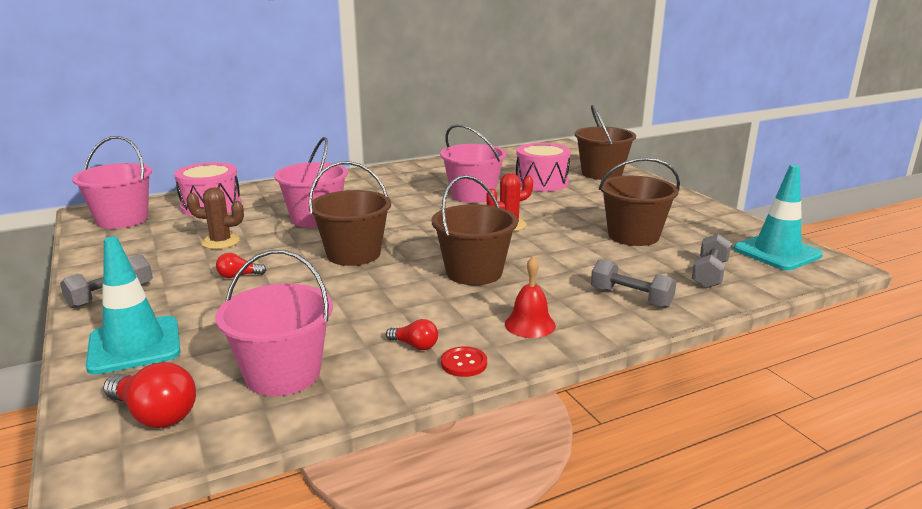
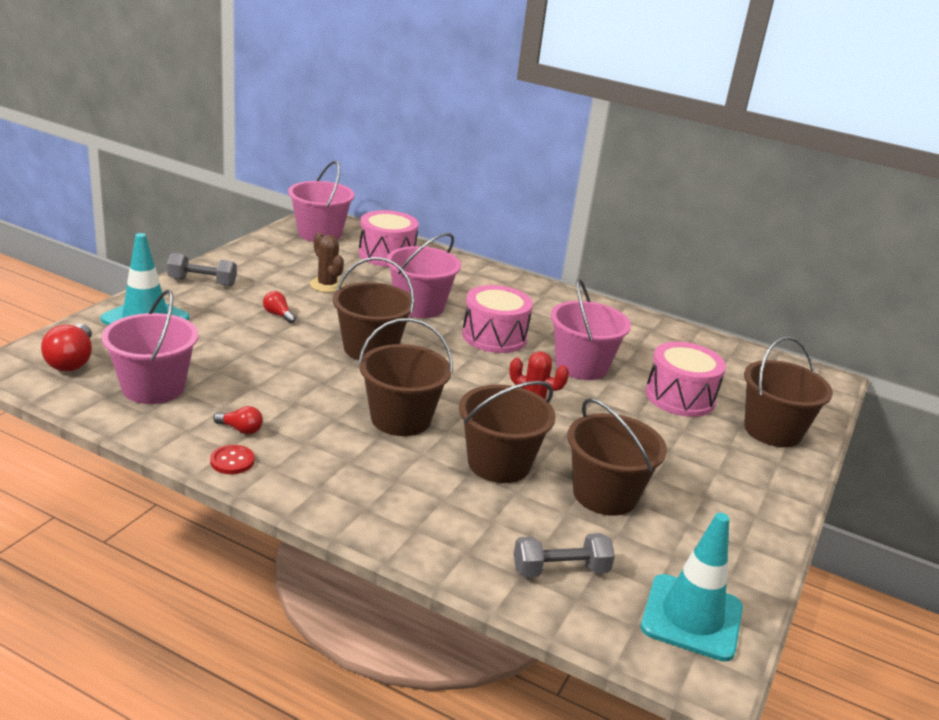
camera: 50 degrees right, 5 degrees up
(397, 208) = (494, 336): none -> pink drum
(415, 345) = (241, 429): red light bulb -> red light bulb turned 60 degrees counterclockwise
(530, 324) = (328, 477): red bell -> none
(568, 256) = (499, 463): none -> brown bucket
(631, 298) = (442, 525): grey dumbbell -> none

